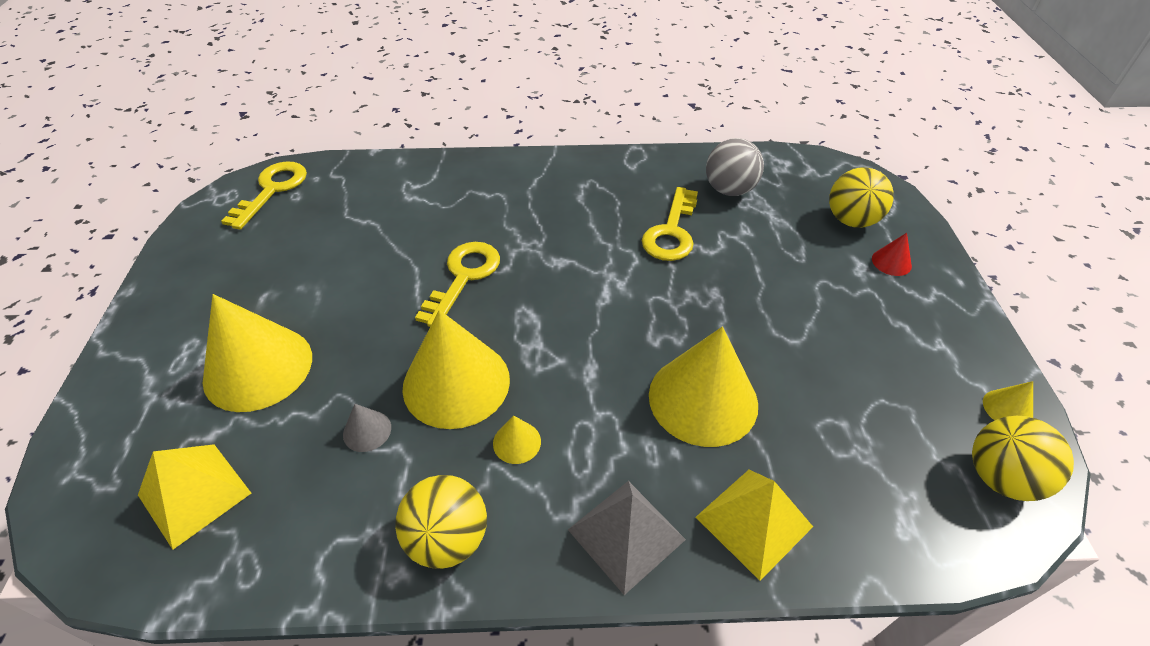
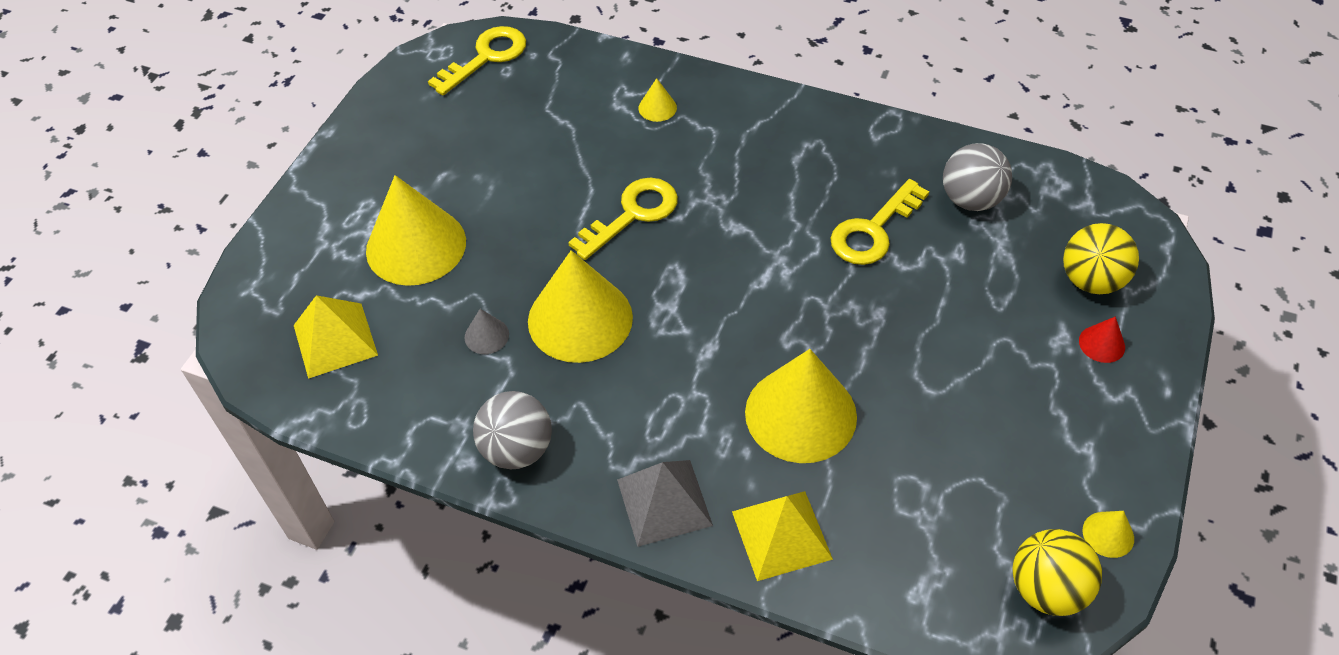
camera: 25 degrees right, 5 degrees up
(448, 538) = (517, 449): yellow ball -> grey ball
(517, 442) = (609, 391): yellow cone -> yellow cone (657, 108)

